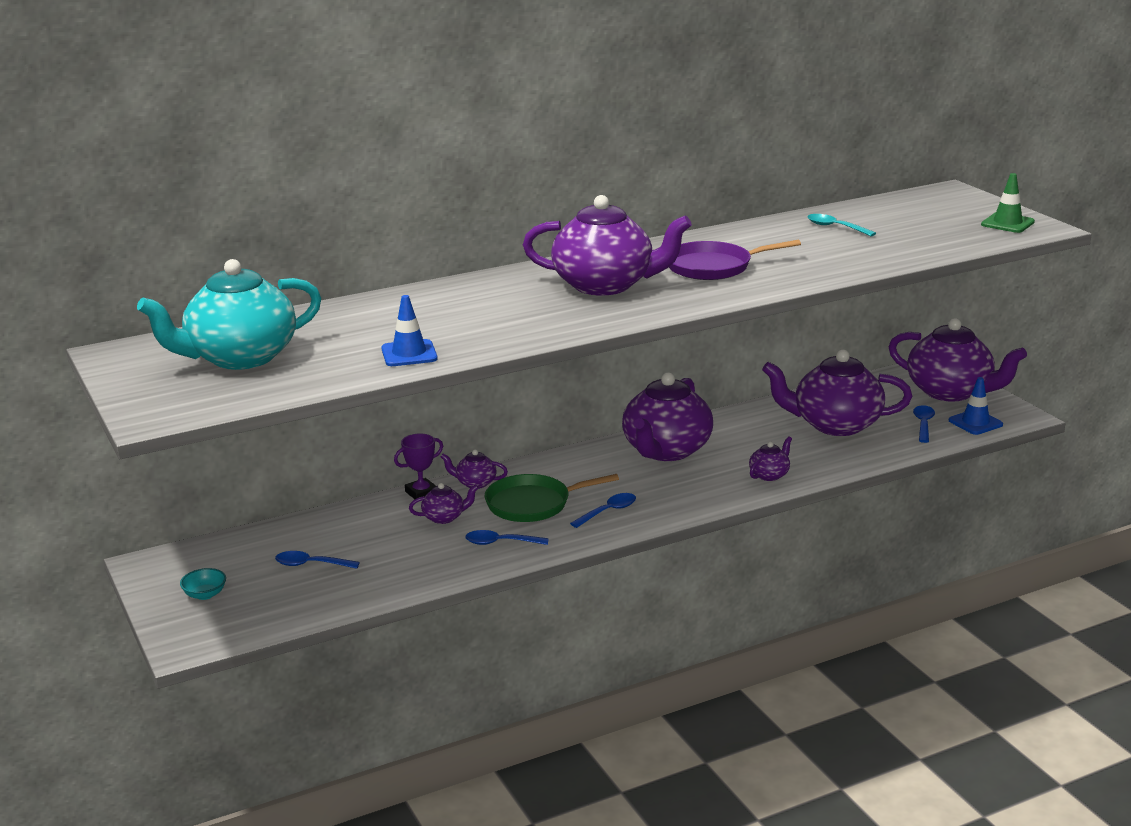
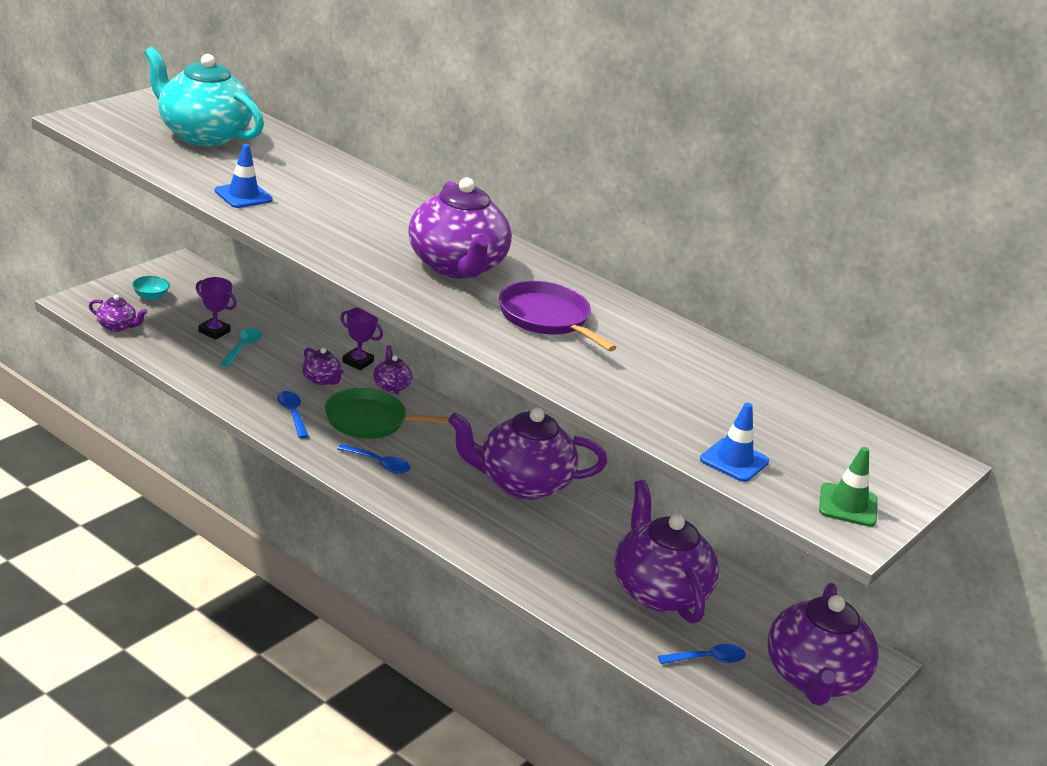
camera: 60 degrees right, 5 degrees up
(311, 564) = (214, 331): blue spoon -> purple trophy
(532, 504) = (369, 421): green pan -> green pan turned 45 degrees counterclockwise
(769, 475) = (511, 554): purple teapot -> purple teapot (117, 326)
(835, 227) = (728, 385): turquoise spoon -> turquoise spoon (243, 347)
(975, 423) = (742, 702): blue traffic cone -> blue traffic cone (734, 460)

